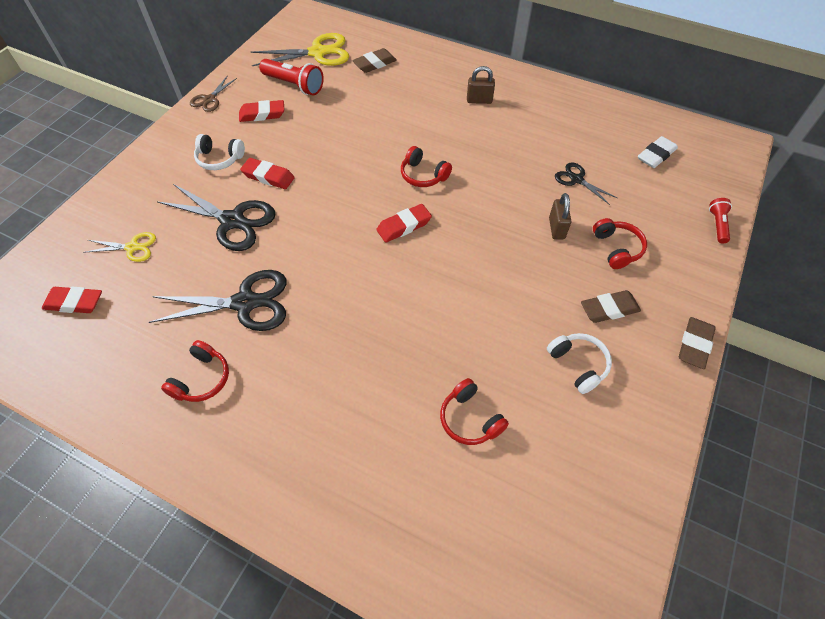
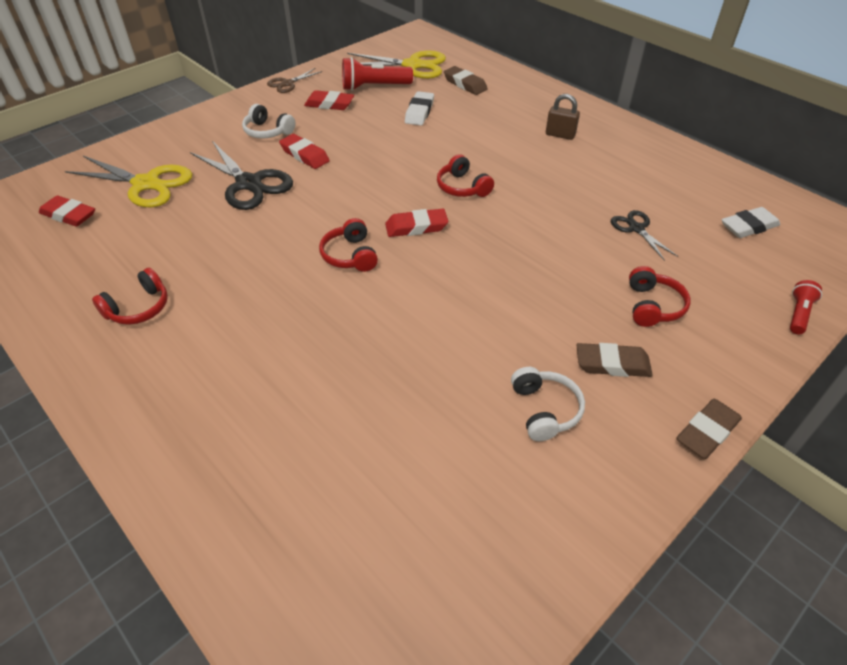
camera: 20 degrees right, 10 degrees down
(132, 247) = (146, 184): yellow scissors -> yellow scissors, size x1.83
(245, 303) = (219, 254): black scissors -> none
(294, 85) = (374, 87): red flashlight -> red flashlight turned 120 degrees clockwise
(349, 104) = (419, 112): none -> white eraser
(375, 64) = (465, 84): brown eraser -> brown eraser turned 60 degrees clockwise
(470, 419) = (387, 426): red headphones -> red headphones (350, 255)
(556, 228) = (588, 269): brown padlock -> none

